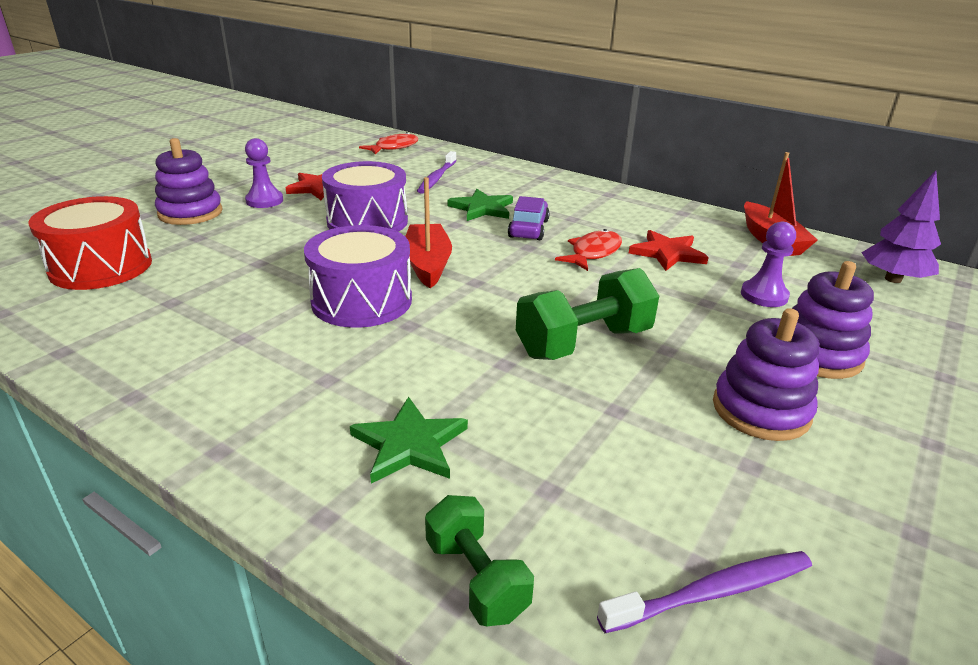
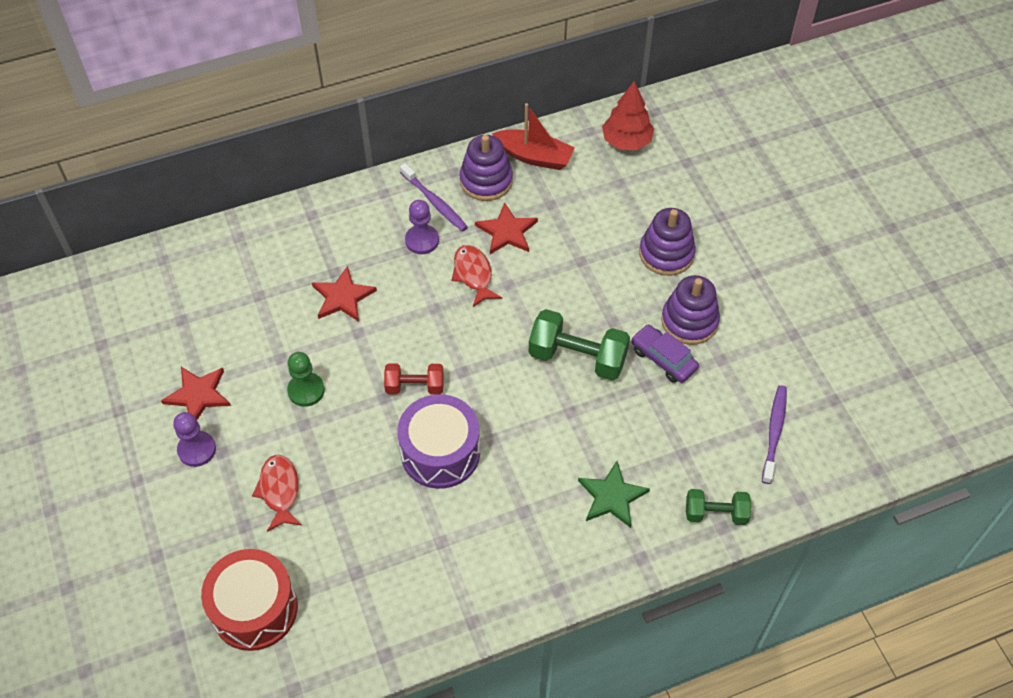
camera: 55 degrees left, 25 degrees up
(190, 213) = (181, 517): purple stacking toy -> purple stacking toy (486, 181)
(367, 221) = (306, 390): purple drum -> green pawn
(394, 147) = (135, 286): red fish -> red fish (279, 491)
(427, 264) = (415, 386): red boat -> red dumbbell
(437, 178) = (248, 293): purple toothbrush -> purple toothbrush (434, 202)
(482, 208) = (342, 297): green star -> red star
(528, 229) = (404, 289): purple car -> purple car (663, 359)
(584, 343) = (577, 357): green dumbbell -> green dumbbell turned 75 degrees counterclockwise
(764, 295) = (595, 224): purple pawn -> purple pawn (422, 240)
(893, 279) = (626, 141): purple tree -> red tree

